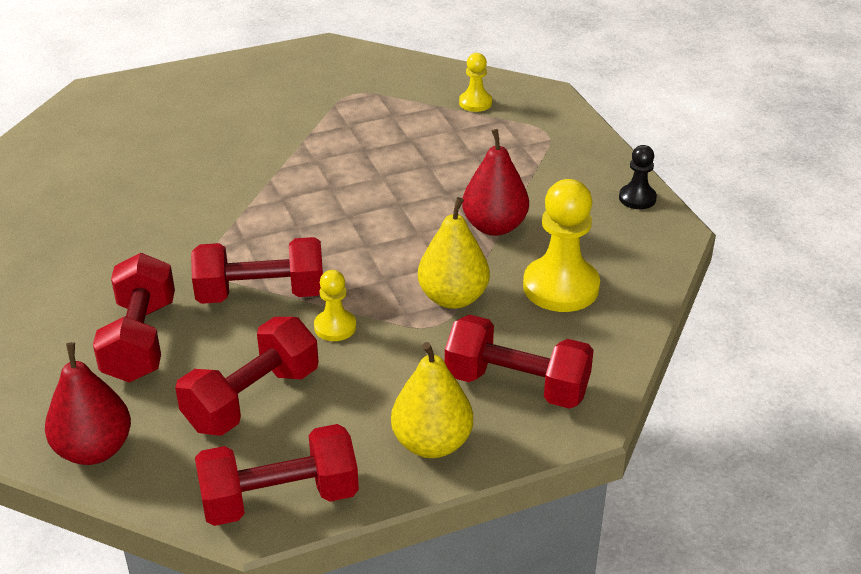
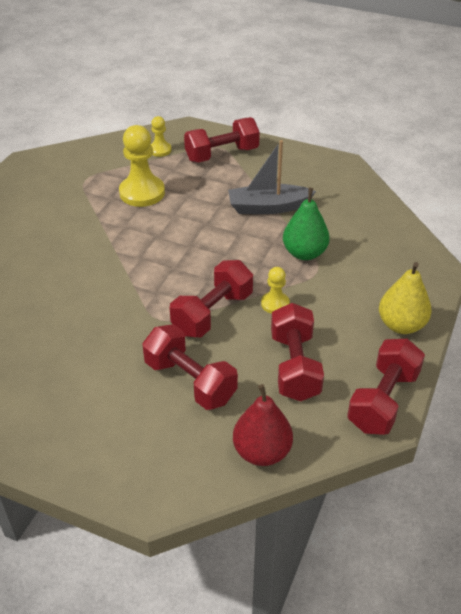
camera: 45 degrees left, 5 degrees up
(453, 298) = (304, 253): yellow pear -> green pear
(494, 226) = (268, 207): red pear -> grey boat
(516, 385) = (392, 274): red dumbbell -> red dumbbell (222, 154)
(561, 287) = (340, 218): yellow pawn -> yellow pawn (142, 193)
(637, 198) = (307, 156): black pawn -> none

